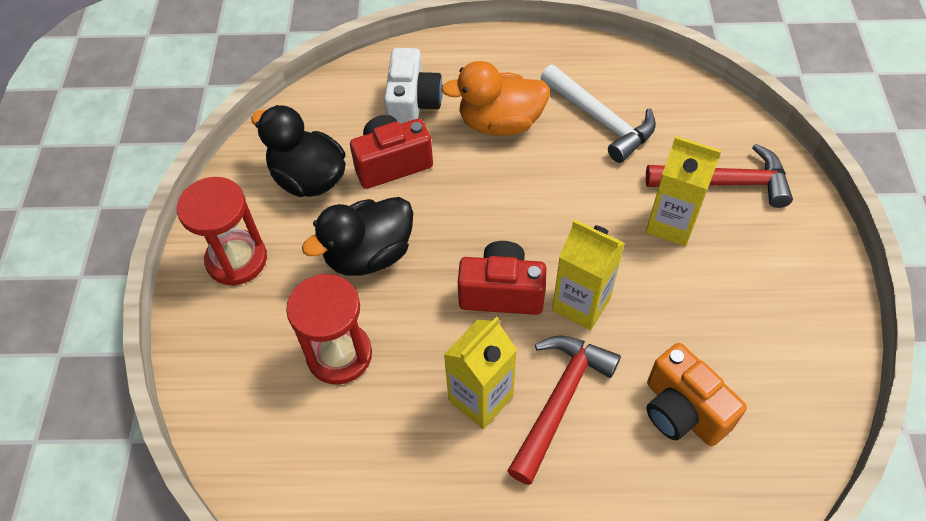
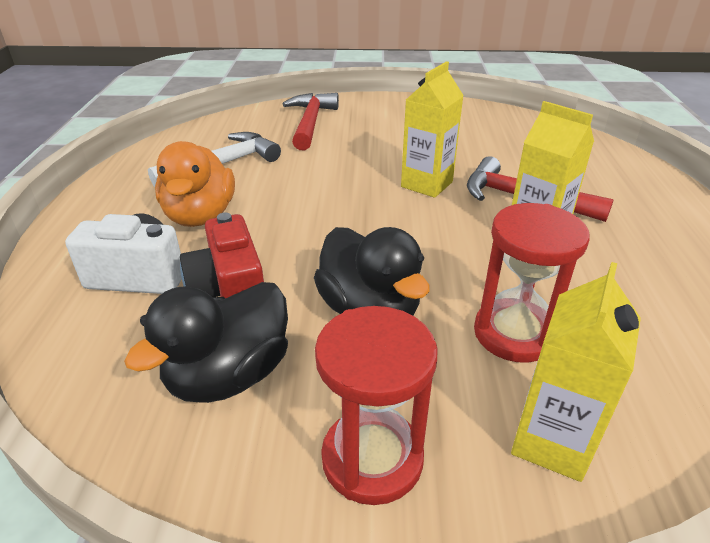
camera: 90 degrees left, 20 degrees down
(501, 292) = (417, 222): red camera -> none
(671, 224) = (347, 144): yellow carton -> yellow carton (552, 441)
(682, 411) = (514, 152): orange camera -> none

